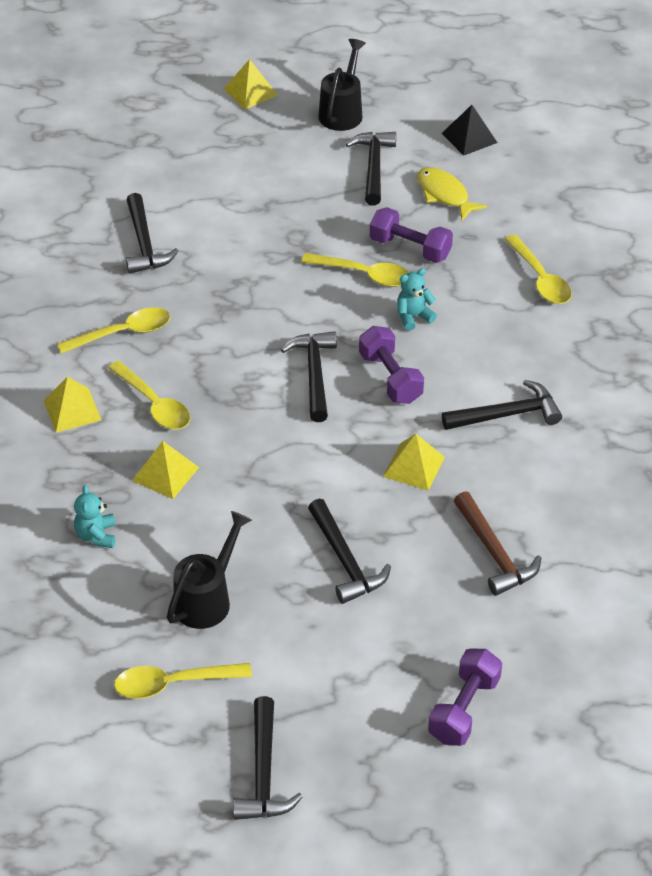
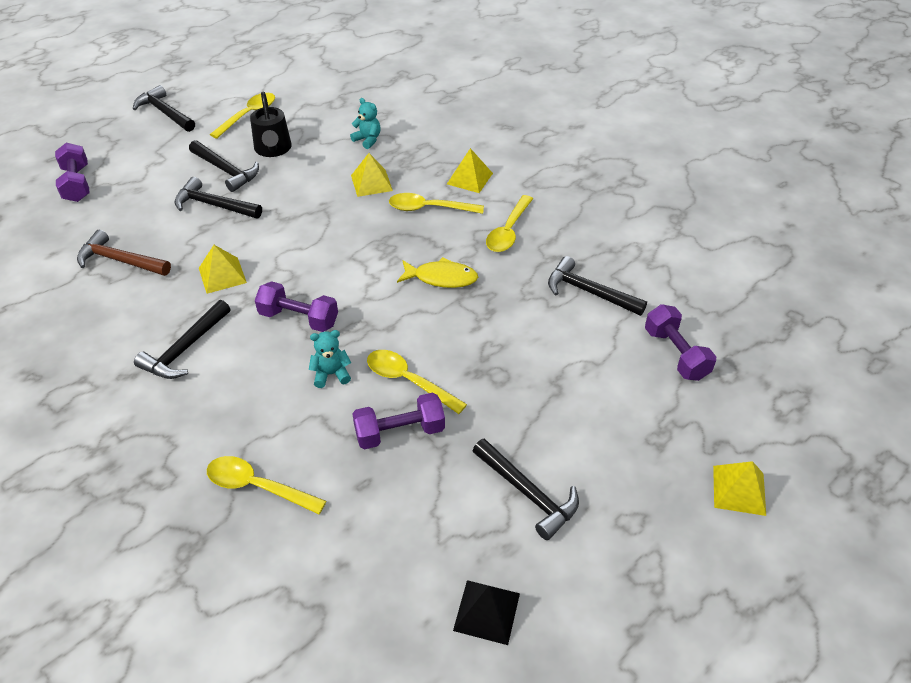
camera: 135 degrees right, 0 degrees up
(159, 169) = (675, 354): none -> purple dumbbell
(314, 374) = (354, 287): black hammer -> black hammer (226, 171)
(342, 112) = (637, 538): black watering can -> none
(363, 274) = (409, 381): yellow spoon -> yellow spoon turned 60 degrees clockwise
(413, 317) = (331, 374): turquoise teddy bear -> turquoise teddy bear turned 120 degrees counterclockwise
(444, 194) = (432, 514): yellow fish -> yellow fish (441, 278)

